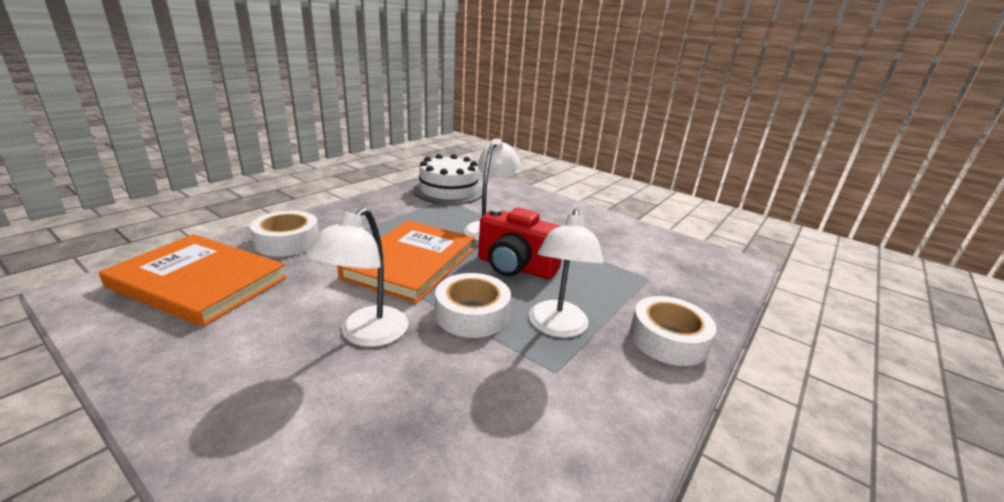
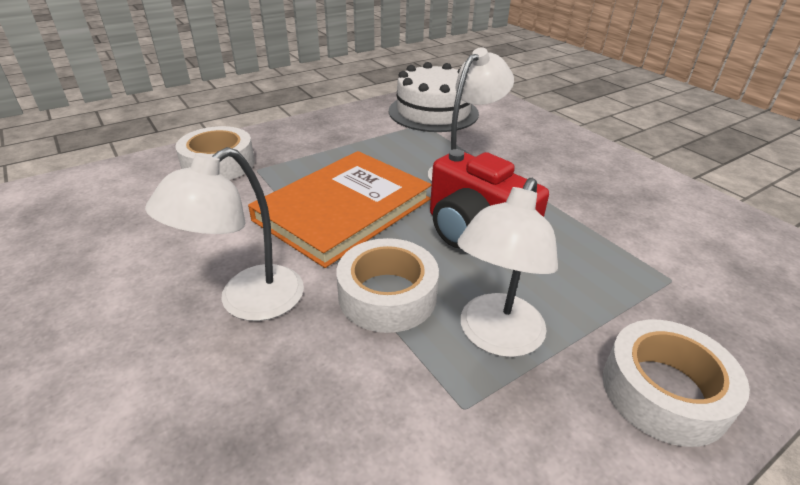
camera: 20 degrees right, 10 degrees up
(199, 282) = (110, 204): orange book -> none

